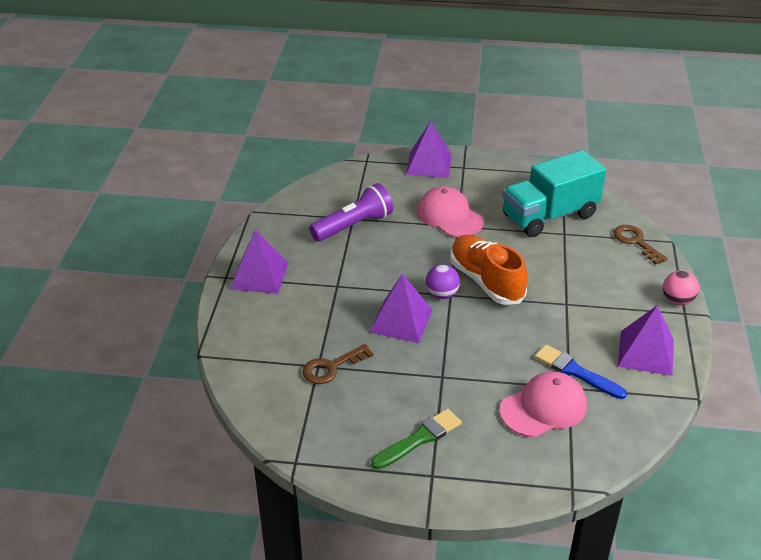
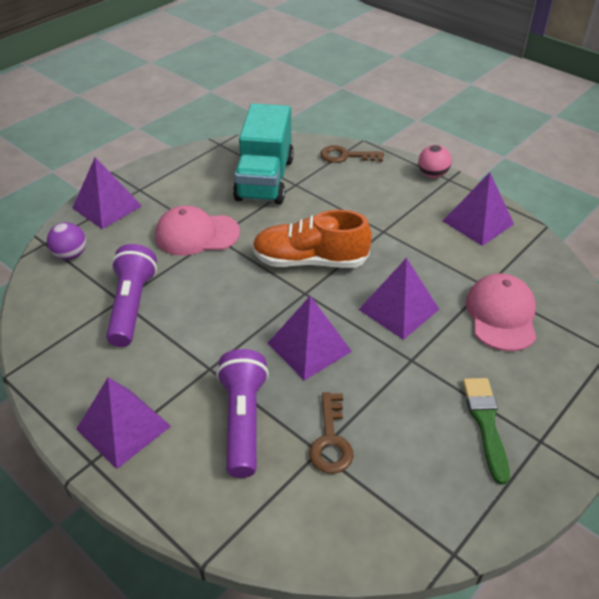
camera: 55 degrees left, 5 degrees up
(310, 321) = (243, 420): none -> purple flashlight
(442, 294) = (299, 298): purple ball -> purple ball (70, 255)
(486, 348) = (399, 309): none -> purple pyramid
(576, 372) = (471, 271): blue brush -> none

